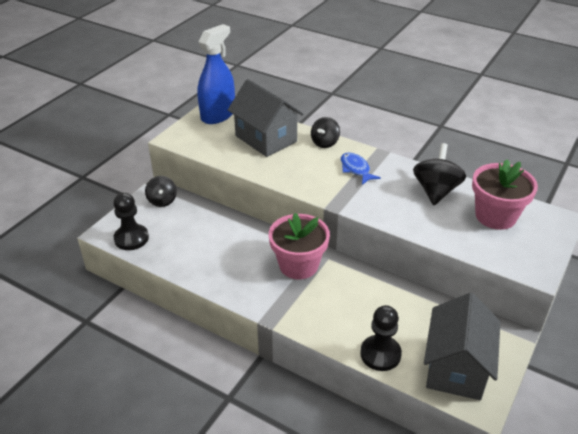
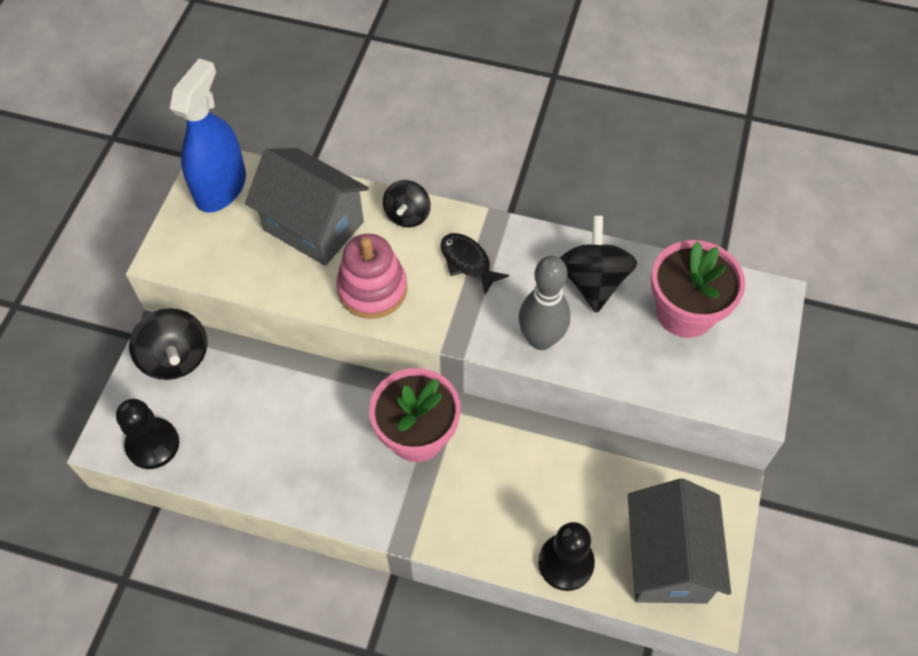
camera: 15 degrees left, 20 degrees up
(162, 201) = (176, 358): black spinning top -> black spinning top, size x1.53
(291, 171) = (372, 289): none -> pink stacking toy
(356, 169) = (468, 262): blue fish -> black fish
(393, 212) = (541, 339): none -> grey bowling pin

